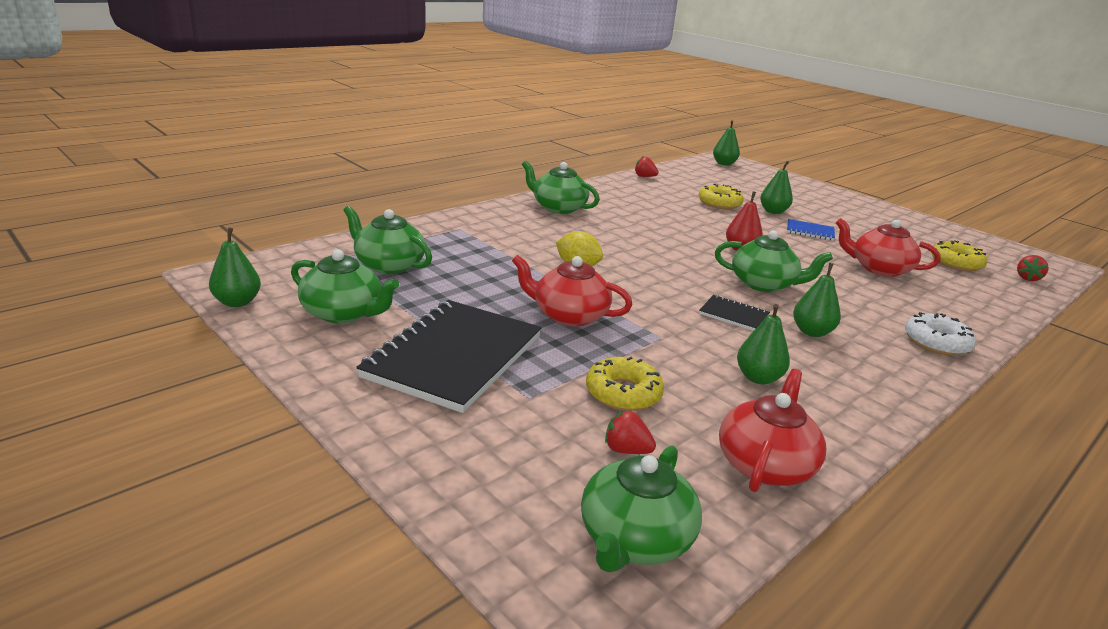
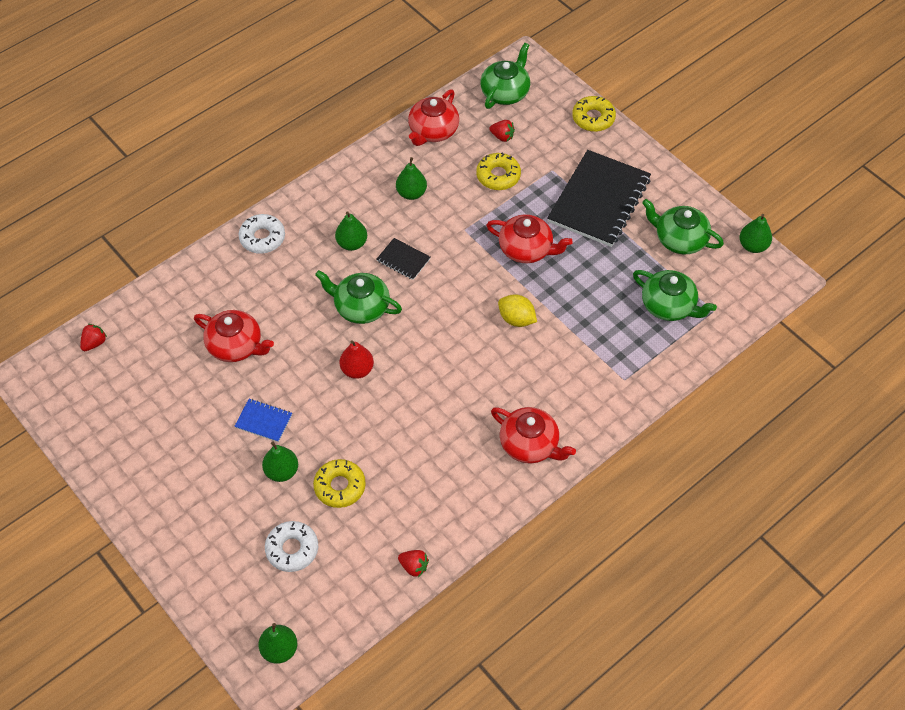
camera: 175 degrees left, 30 degrees up
(558, 208) = (530, 444): green teapot -> red teapot
(740, 187) = (292, 549): none -> white donut
(956, 263) = (145, 366): yellow donut -> yellow donut (593, 118)

